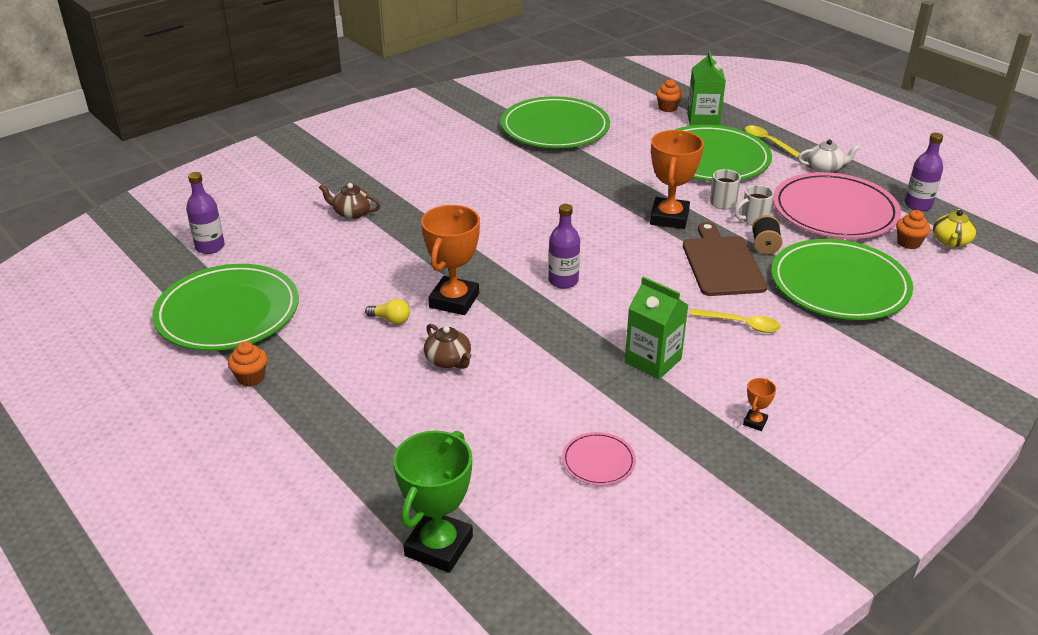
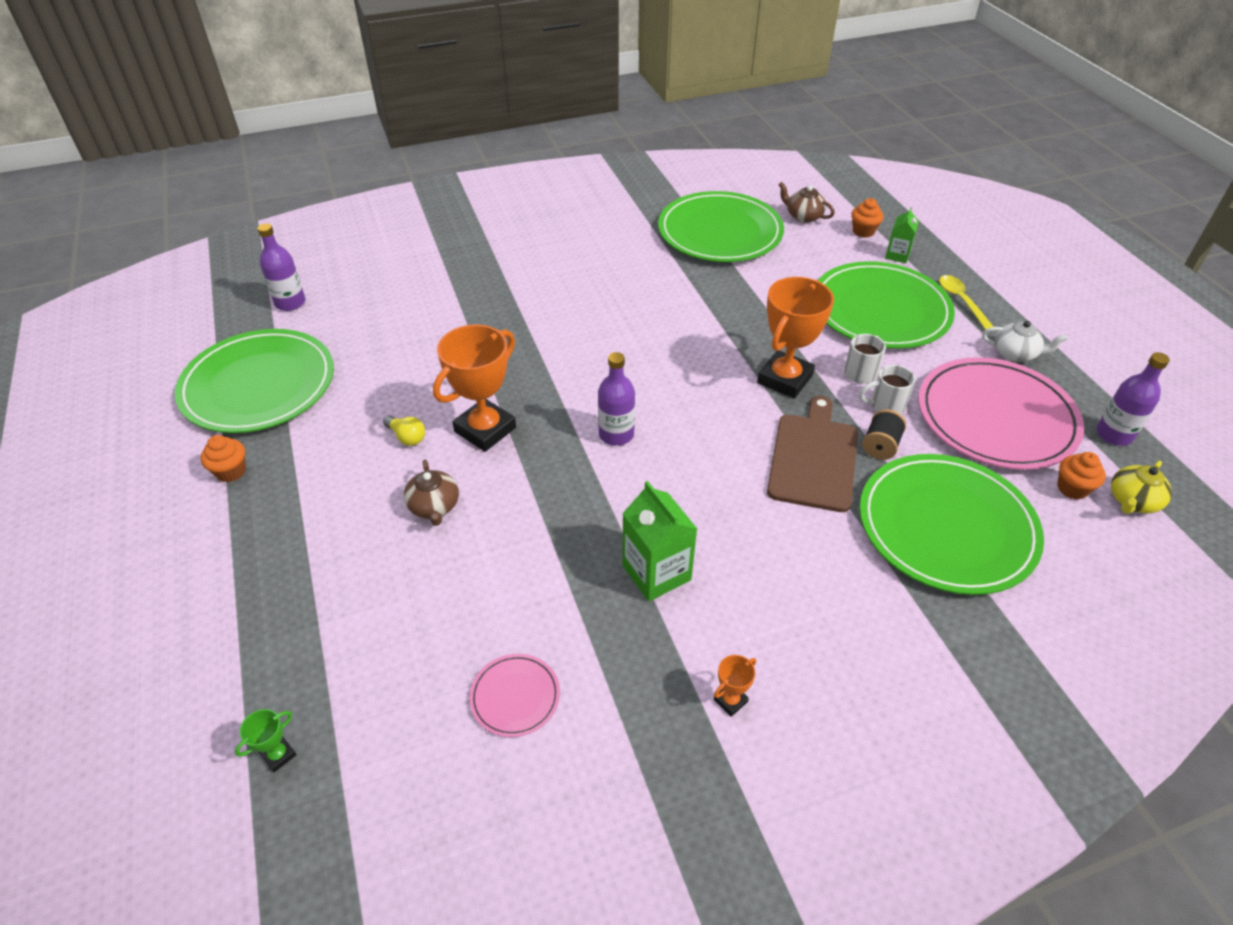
camera: 20 degrees right, 10 degrees up
(352, 213) = (447, 293): brown teapot -> brown teapot (803, 216)
(439, 546) = (278, 755): green trophy -> green trophy, size x0.43
(703, 120) = (897, 255): green carton -> green carton, size x0.60
(740, 324) = (790, 551): yellow spoon -> none

